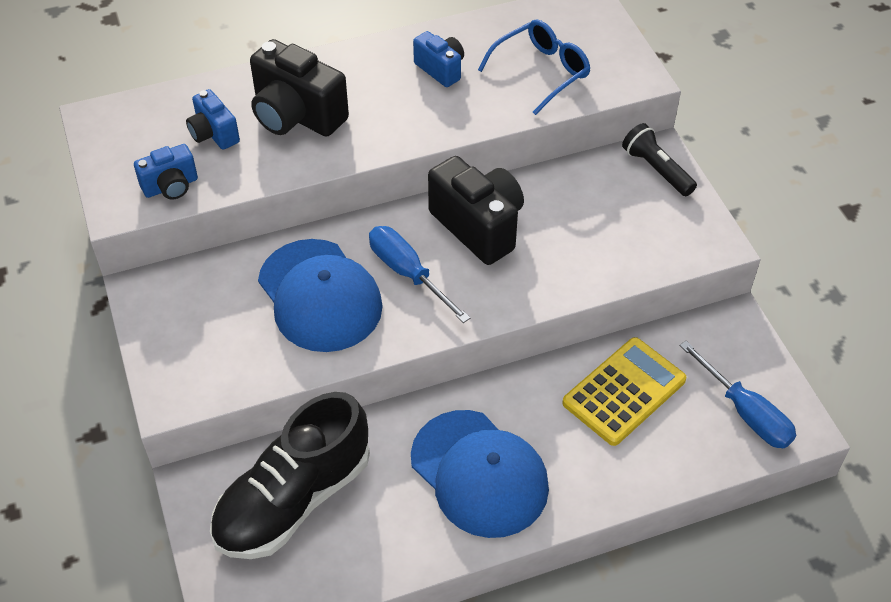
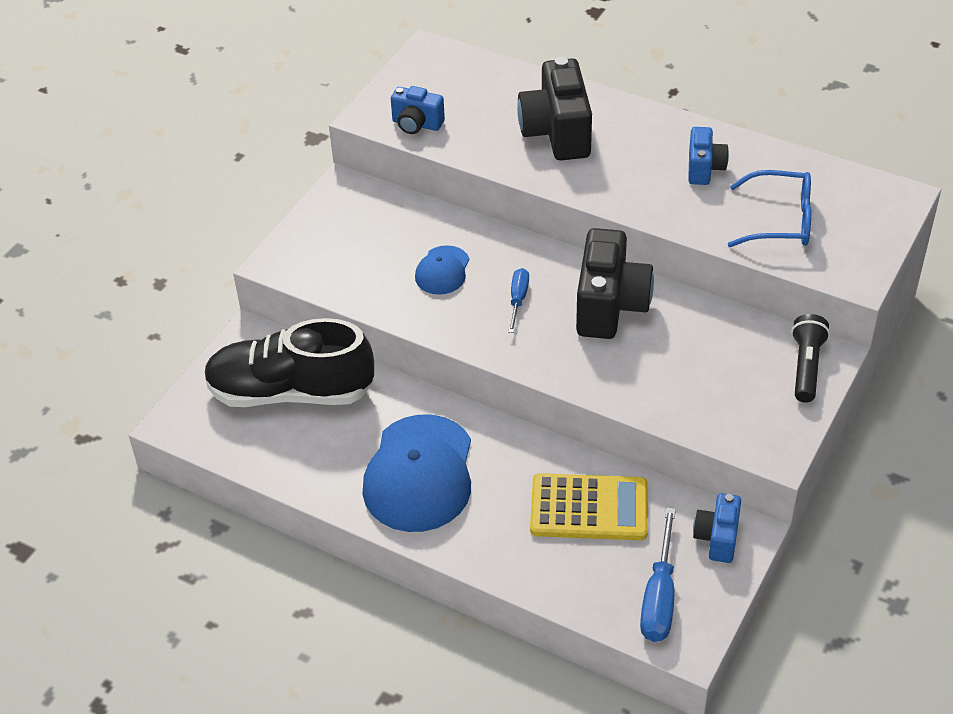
camera: 50 degrees right, 5 degrees down
(214, 134) = (487, 109): blue camera -> blue camera (717, 538)
(319, 296) = (442, 270): blue cap -> blue cap, size x0.50
(408, 273) = (518, 300): blue screwdriver -> blue screwdriver, size x0.61

